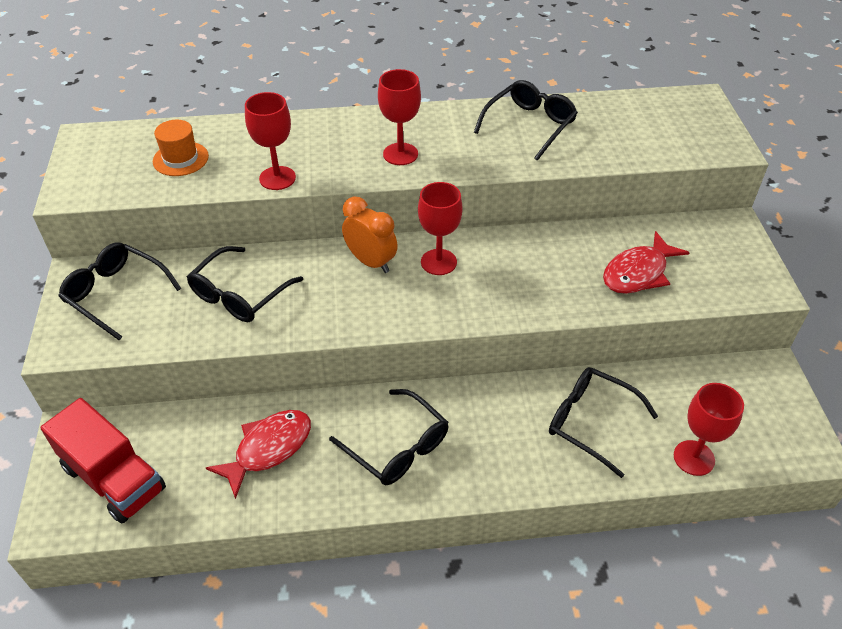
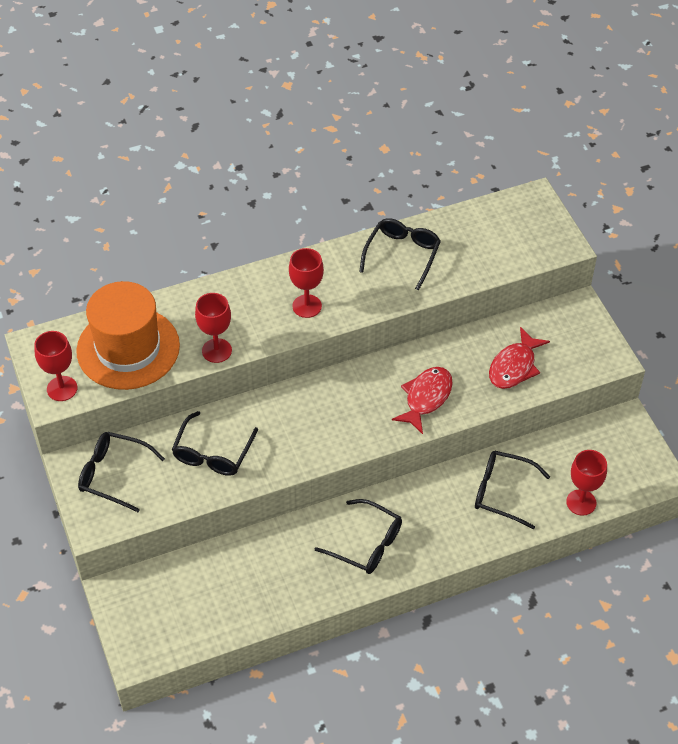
camera: 15 degrees left, 5 degrees up
(114, 478) = (166, 616): red truck -> none
(180, 159) = (128, 348): orange hat -> orange hat, size x2.21
(268, 449) = (271, 568): red fish -> red fish (426, 398)
(371, 262) = (305, 402): orange clock -> none
(438, 262) = (358, 390): red goblet -> red goblet (62, 388)

